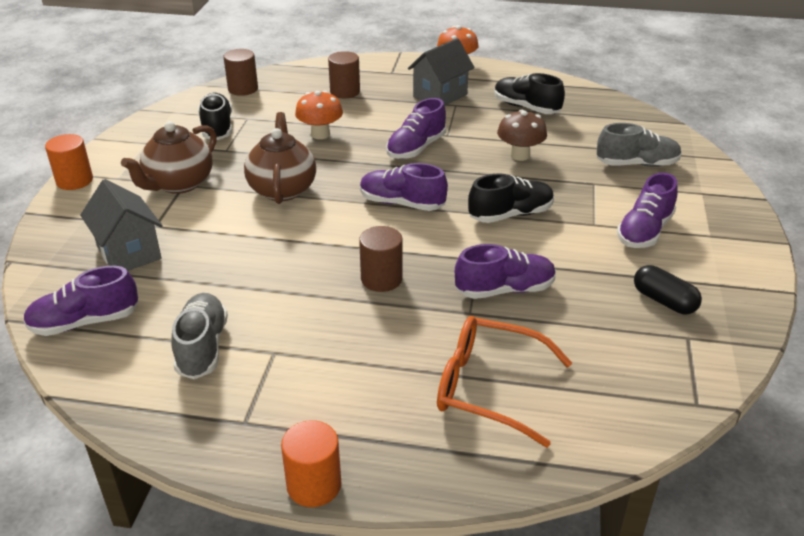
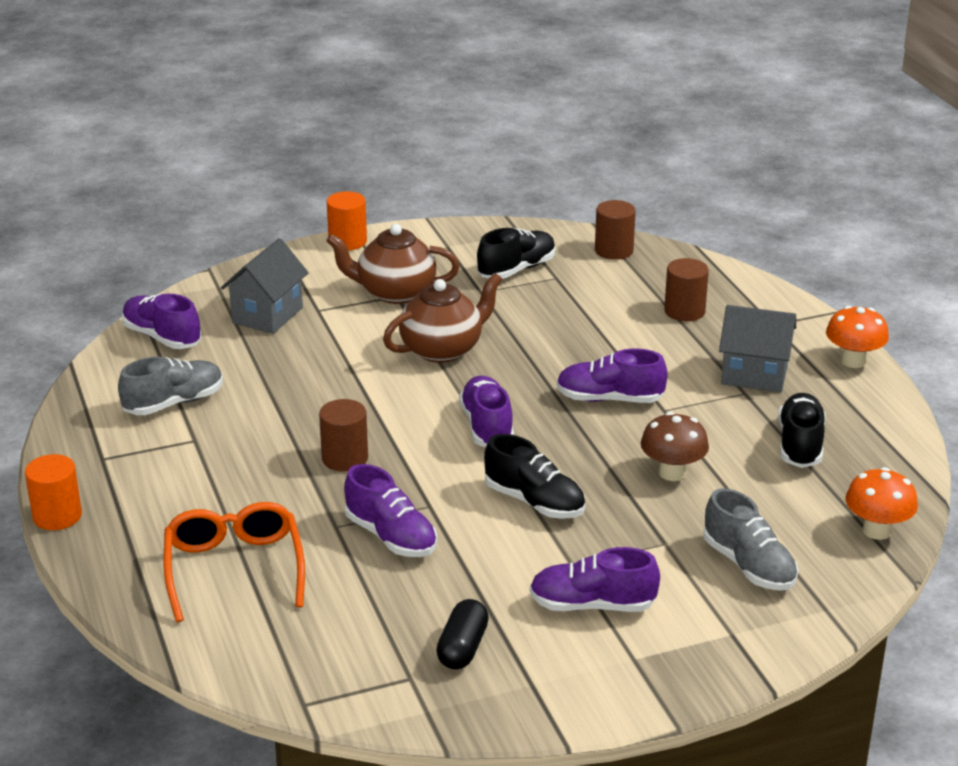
camera: 60 degrees right, 5 degrees down
(320, 134) = (572, 331): orange mushroom -> orange mushroom (877, 530)

